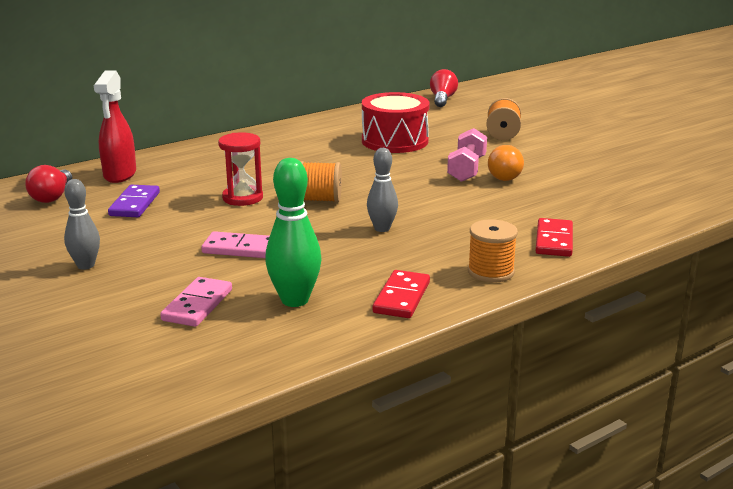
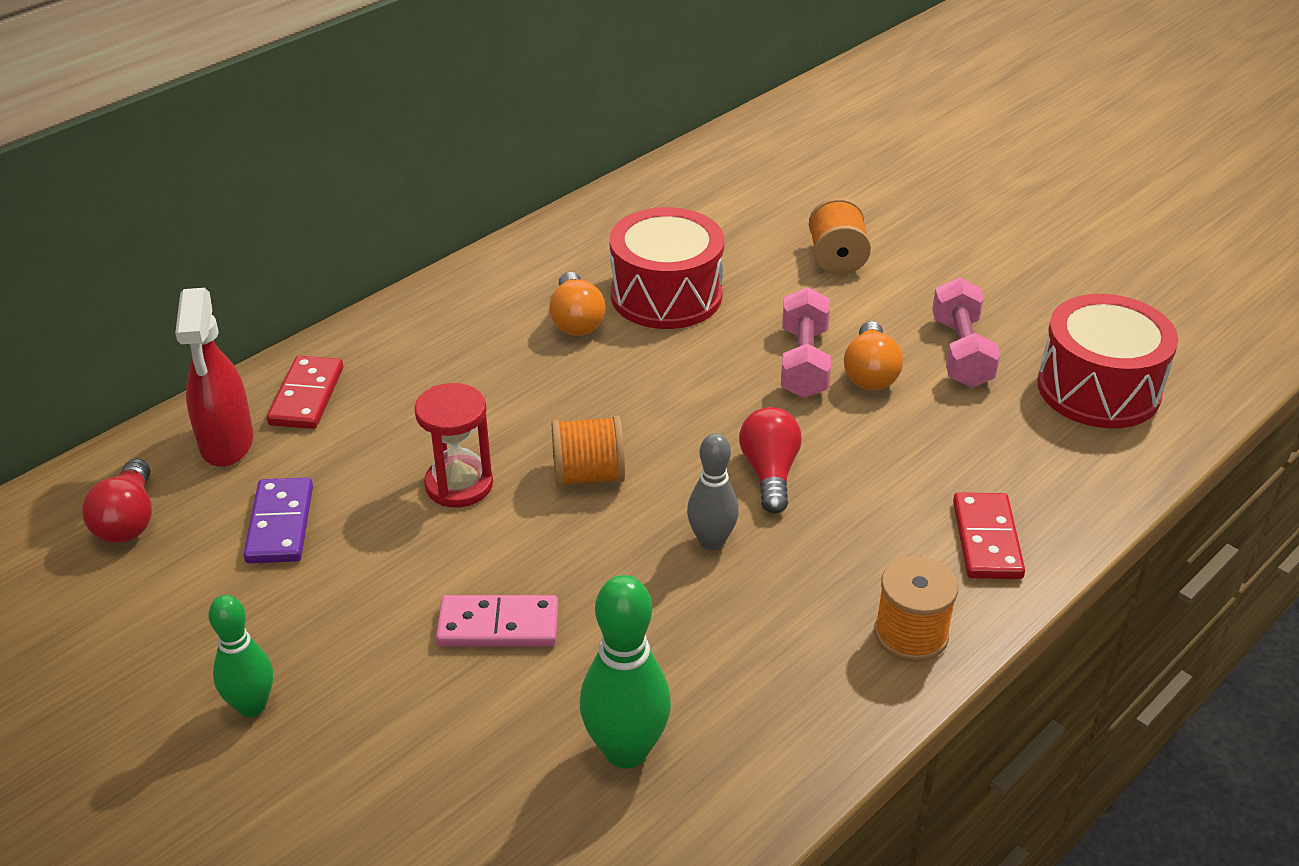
camera: 10 degrees left, 15 degrees up
(86, 265) = (252, 706): grey bowling pin -> green bowling pin
(197, 305) = (472, 786): pink domino -> none
(338, 146) = (576, 320): none -> orange light bulb
(402, 297) = (792, 720): red domino -> red domino (307, 396)
(442, 99) = (713, 166): red light bulb -> red light bulb (769, 473)
(566, 172) = (961, 352): none -> pink dumbbell
(648, 190) = (1098, 389): none -> red drum

